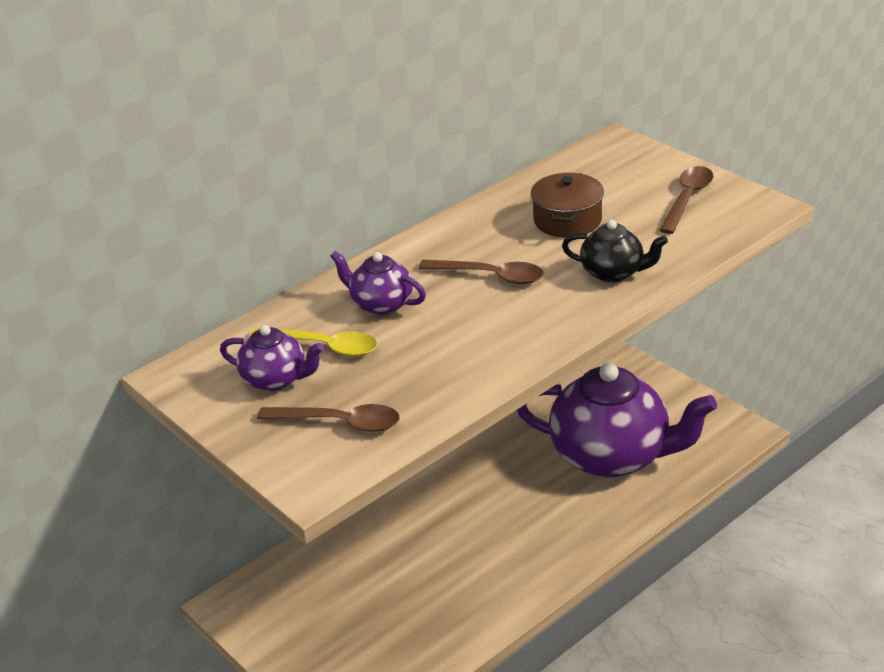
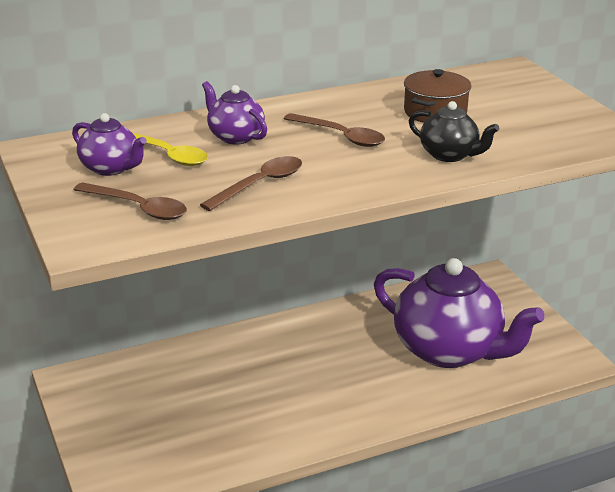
camera: 15 degrees right, 5 degrees down
(687, 199) = (553, 117): brown spoon -> brown spoon (260, 184)

